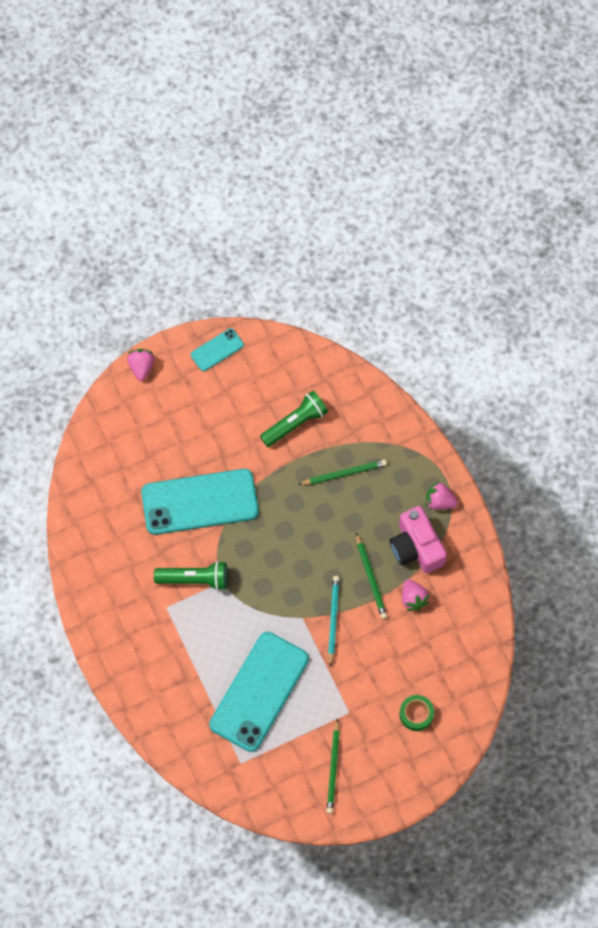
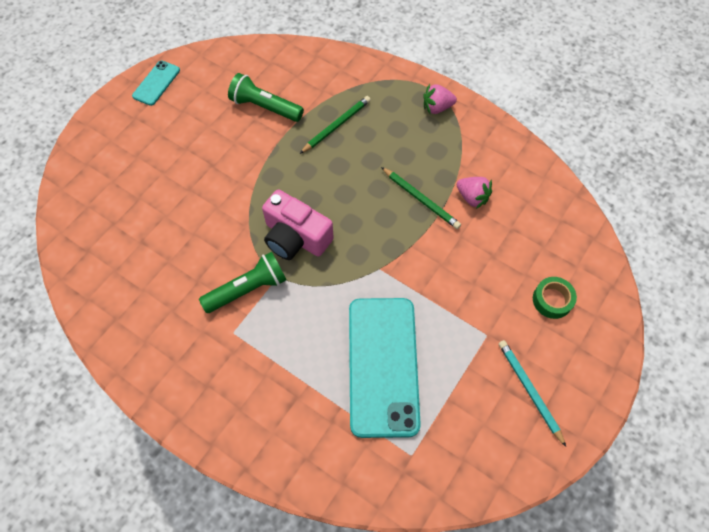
camera: 30 degrees left, 5 degrees down
(141, 367) = (89, 128): pink strawberry -> none
(200, 502) = (212, 215): turquoise phone -> none
(295, 423) = (265, 107): green flashlight -> green flashlight turned 90 degrees counterclockwise
(333, 620) = (411, 255): turquoise pencil -> turquoise pencil (529, 391)
(333, 768) = (512, 402): green pencil -> none
(416, 547) = (443, 153): pink camera -> pink camera (295, 237)

